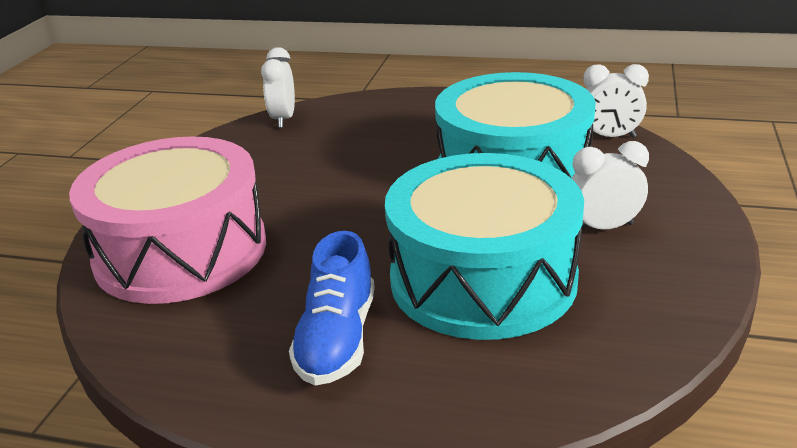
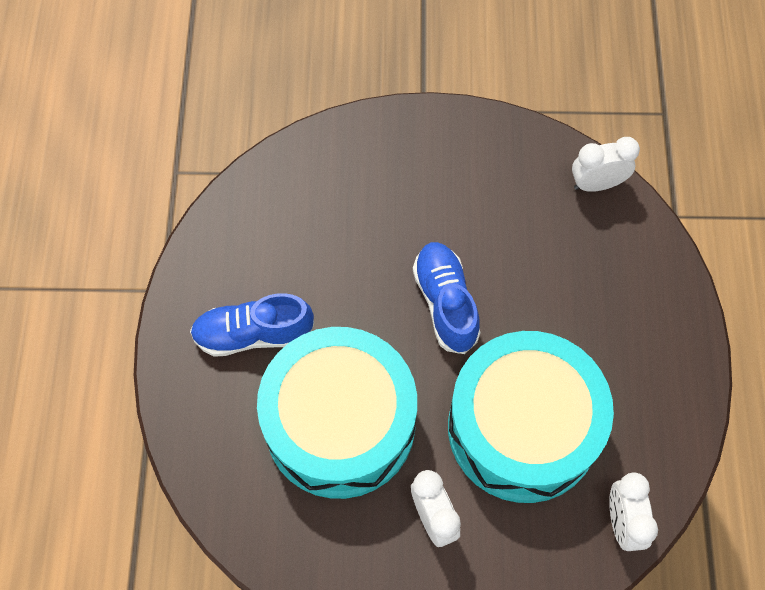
camera: 75 degrees right, 35 degrees up
(181, 251) = (345, 188): pink drum -> none
(362, 201) = (445, 303): none -> blue shoe

